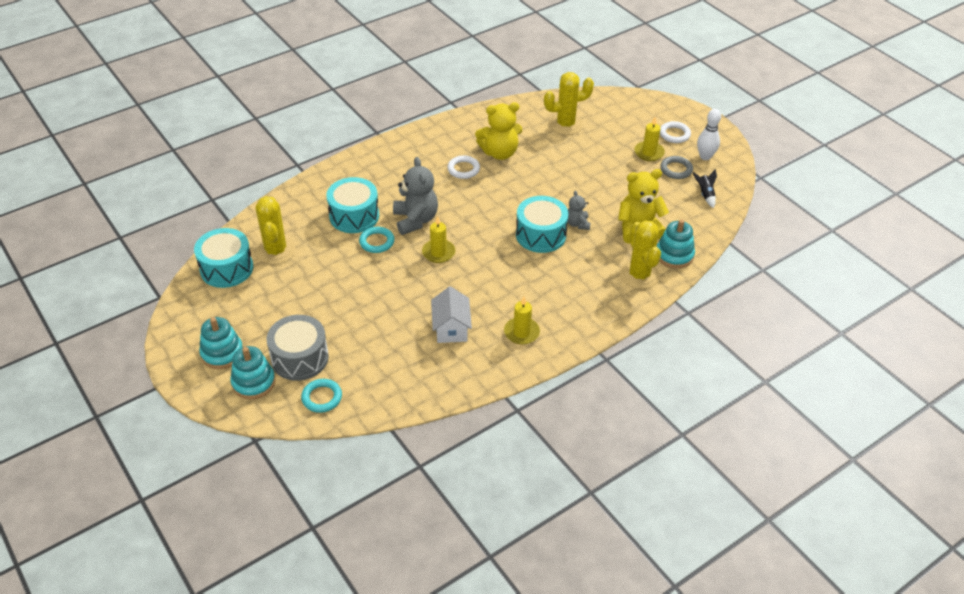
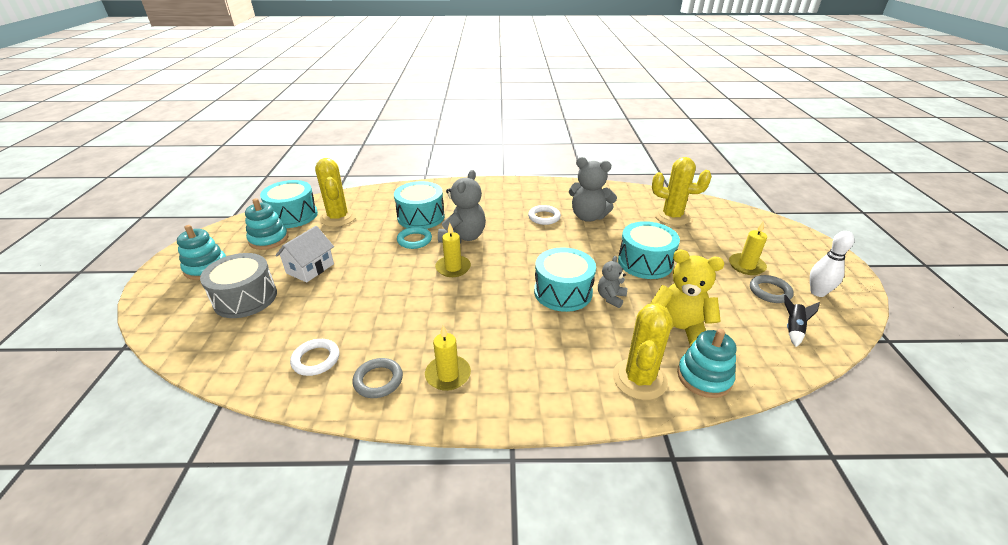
camera: 35 degrees right, 10 degrees down
(253, 382) = (190, 300): turquoise stacking toy -> turquoise stacking toy (269, 239)
(276, 251) = (338, 218): yellow cactus -> yellow cactus turned 45 degrees counterclockwise
(322, 397) = (212, 339): turquoise ring -> none
(451, 328) = (388, 336): white house -> white house (310, 268)
(480, 359) = (378, 380): none -> grey ring
(499, 153) = (588, 216): yellow teddy bear -> grey teddy bear
(578, 181) = (645, 262): none -> turquoise drum
(674, 134) = (790, 260): white ring -> white ring (316, 359)

